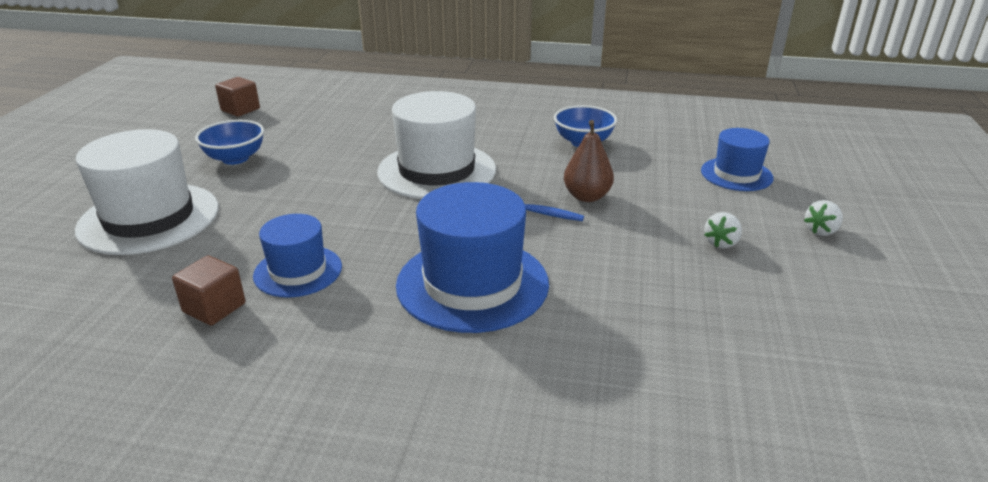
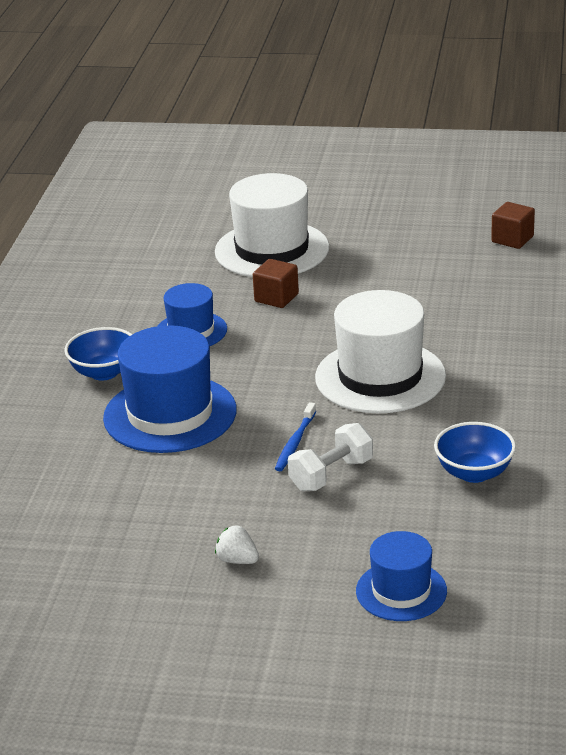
camera: 90 degrees right, 0 degrees up
(214, 308) = (144, 306): brown cube -> brown cube (276, 298)
(235, 158) = (390, 262): blue bowl -> blue bowl (104, 372)
(587, 196) = (331, 475): brown pear -> white dumbbell
(821, 231) = (264, 638): white strawberry -> none

